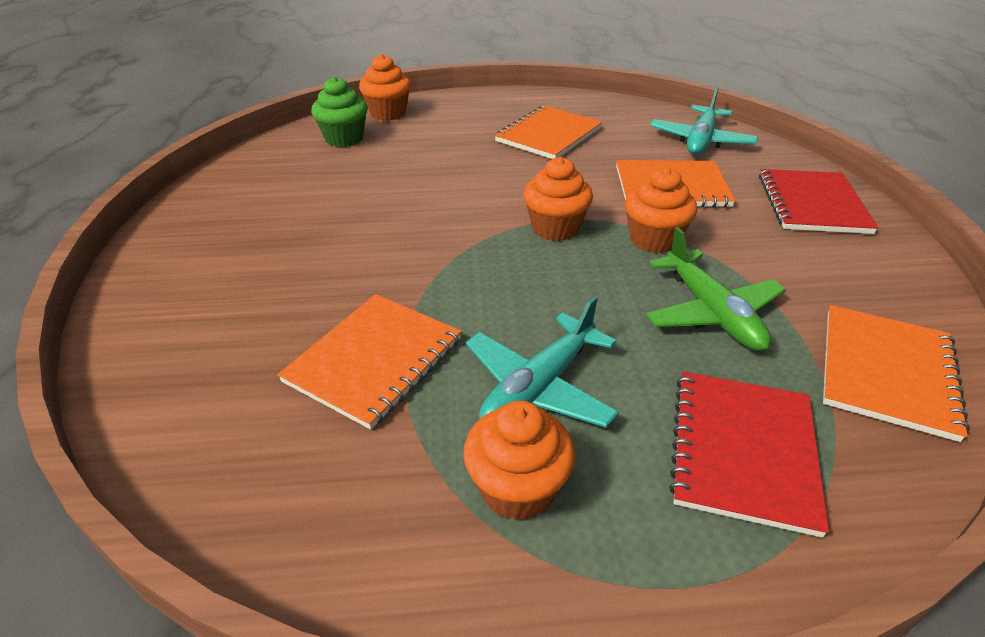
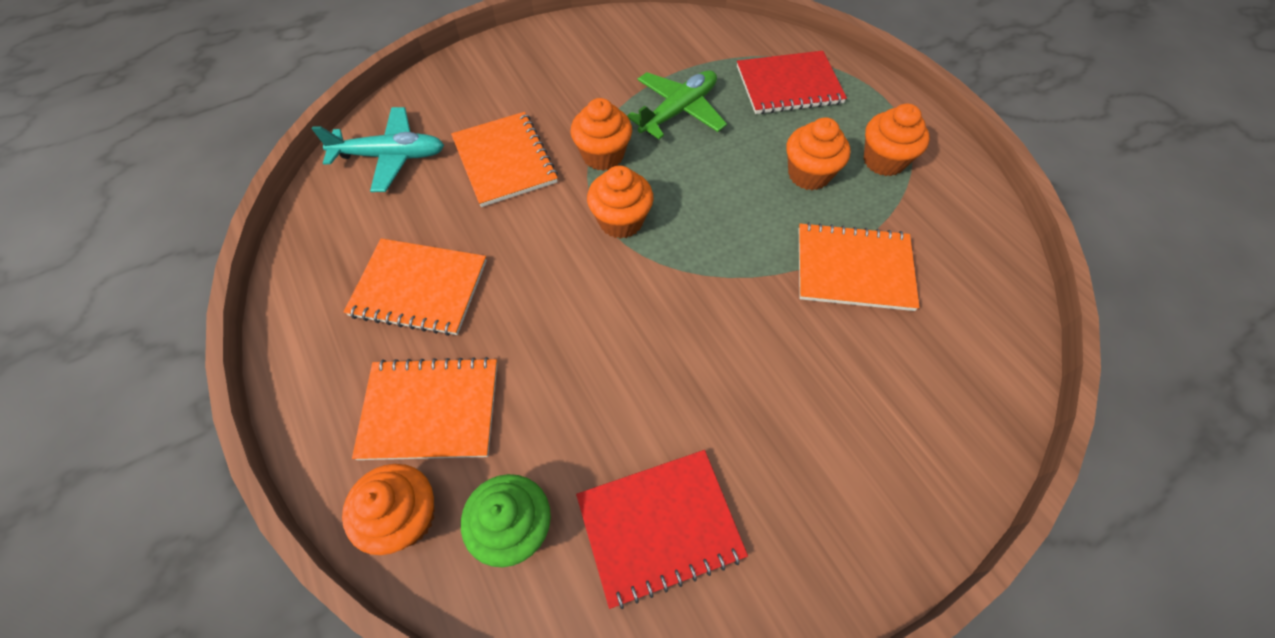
camera: 115 degrees left, 20 degrees up
(538, 387) = (809, 174): turquoise plane -> orange cupcake
(812, 204) = (496, 75): red notebook -> red notebook (659, 526)
(886, 372) = (686, 39): orange notebook -> orange notebook (430, 410)

